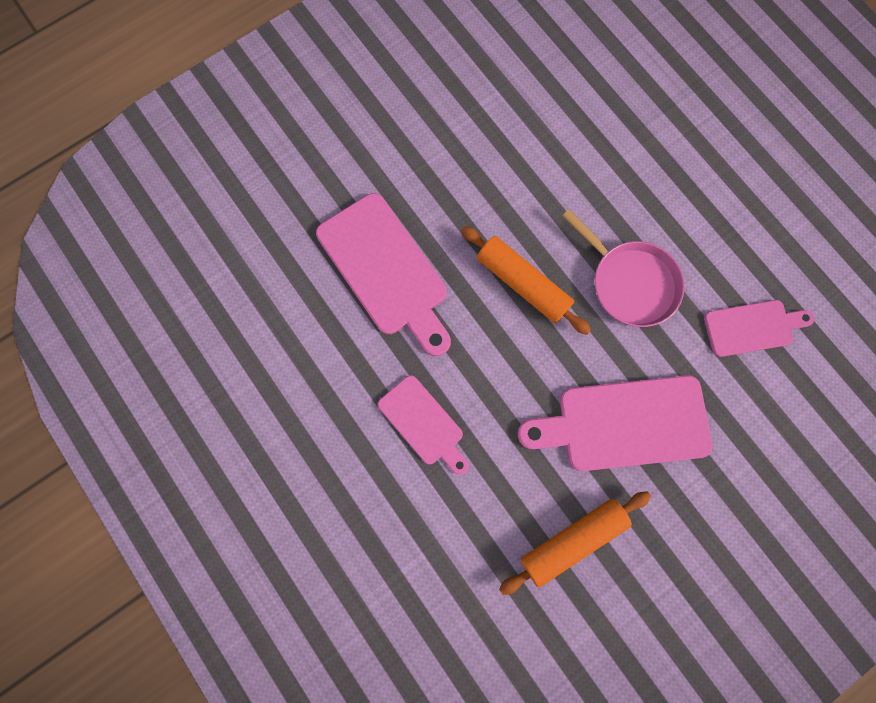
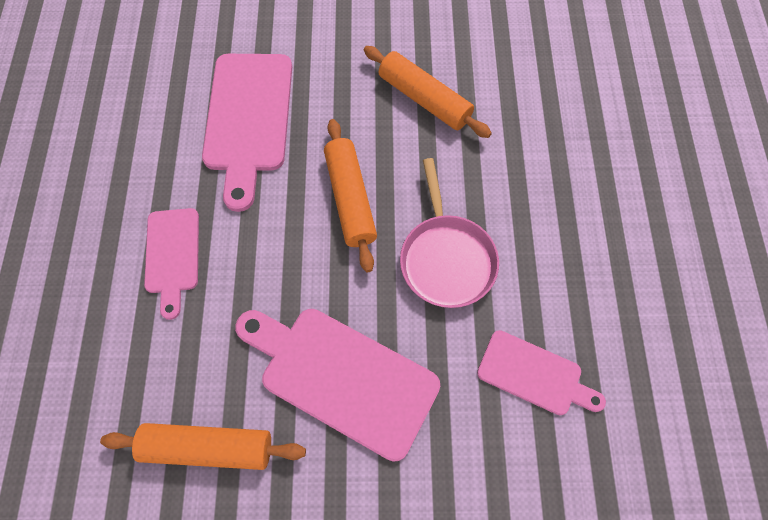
camera: 35 degrees right, 10 degrees down
(514, 159) = (424, 99): none -> orange rolling pin

